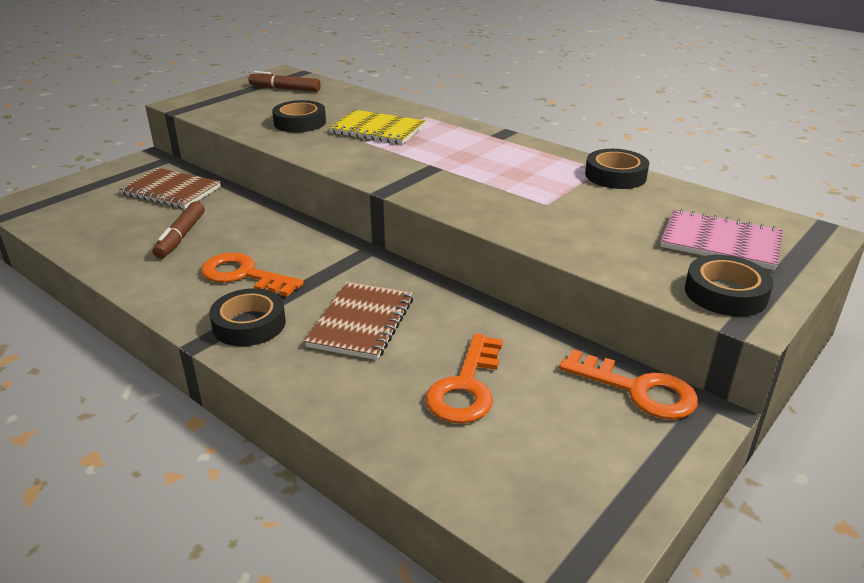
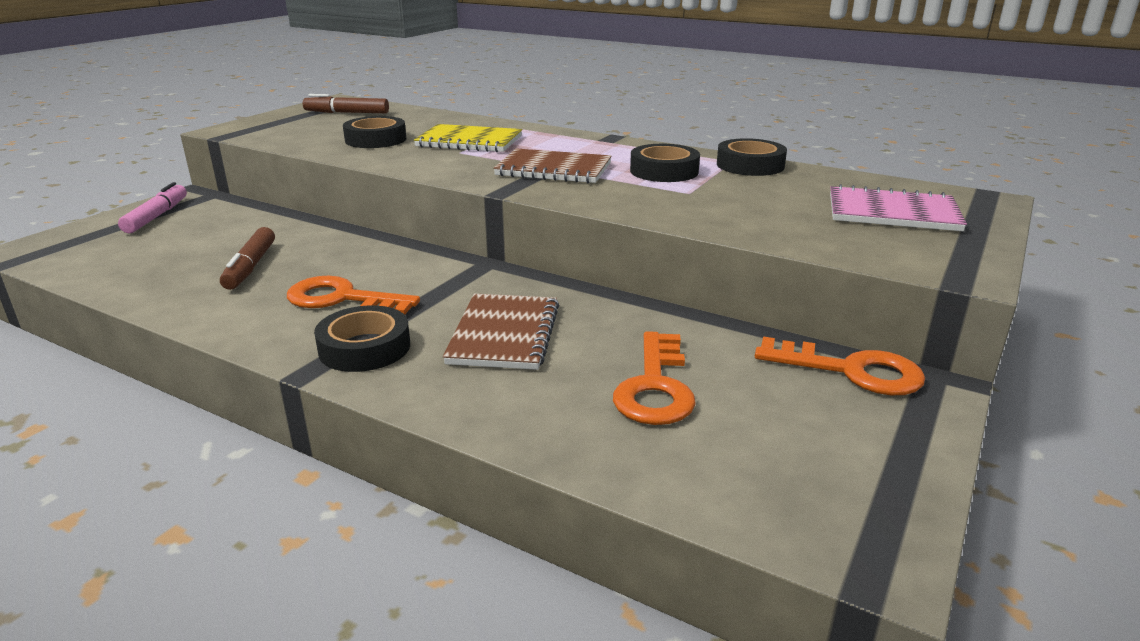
camera: 10 degrees left, 5 degrees down
(120, 179) = (157, 216): none -> pink marker
(171, 191) = (225, 224): brown notebook -> brown notebook (553, 169)
(725, 293) = (925, 255): black tape -> black tape (664, 171)

